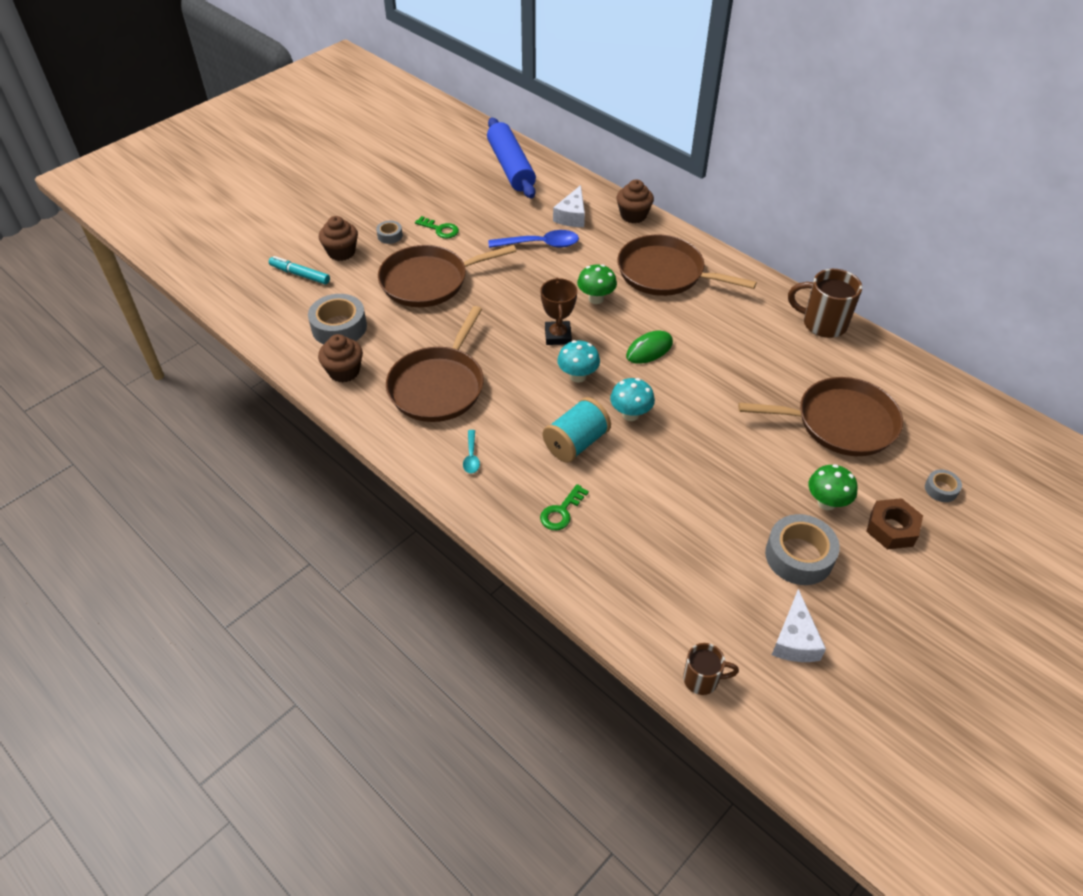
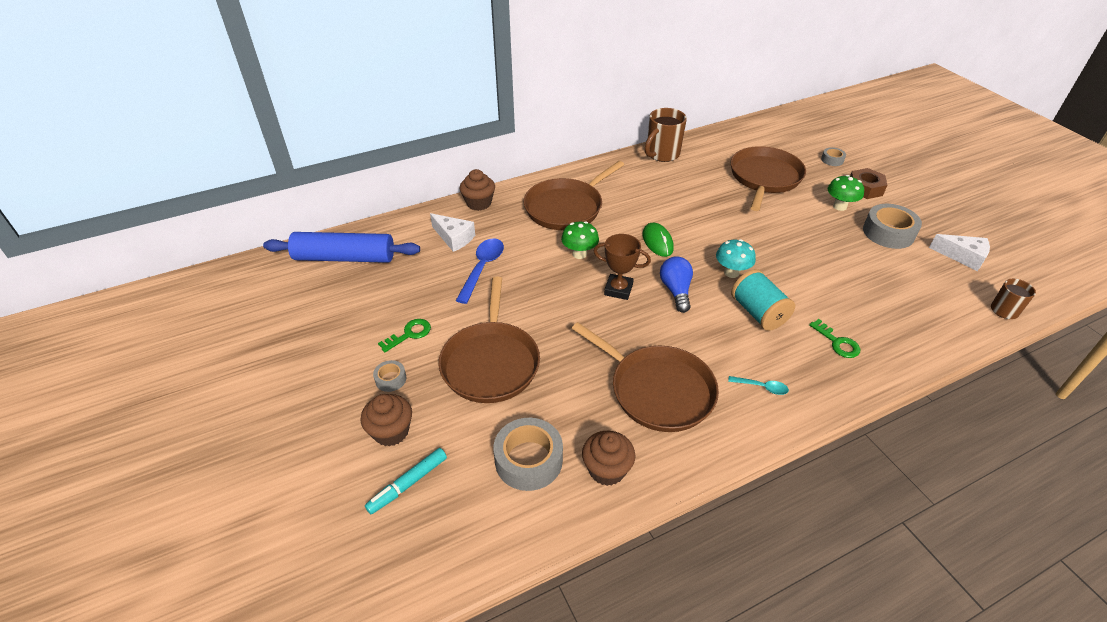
camera: 70 degrees left, 5 degrees down
(578, 376) = (676, 291): turquoise mushroom -> blue light bulb

